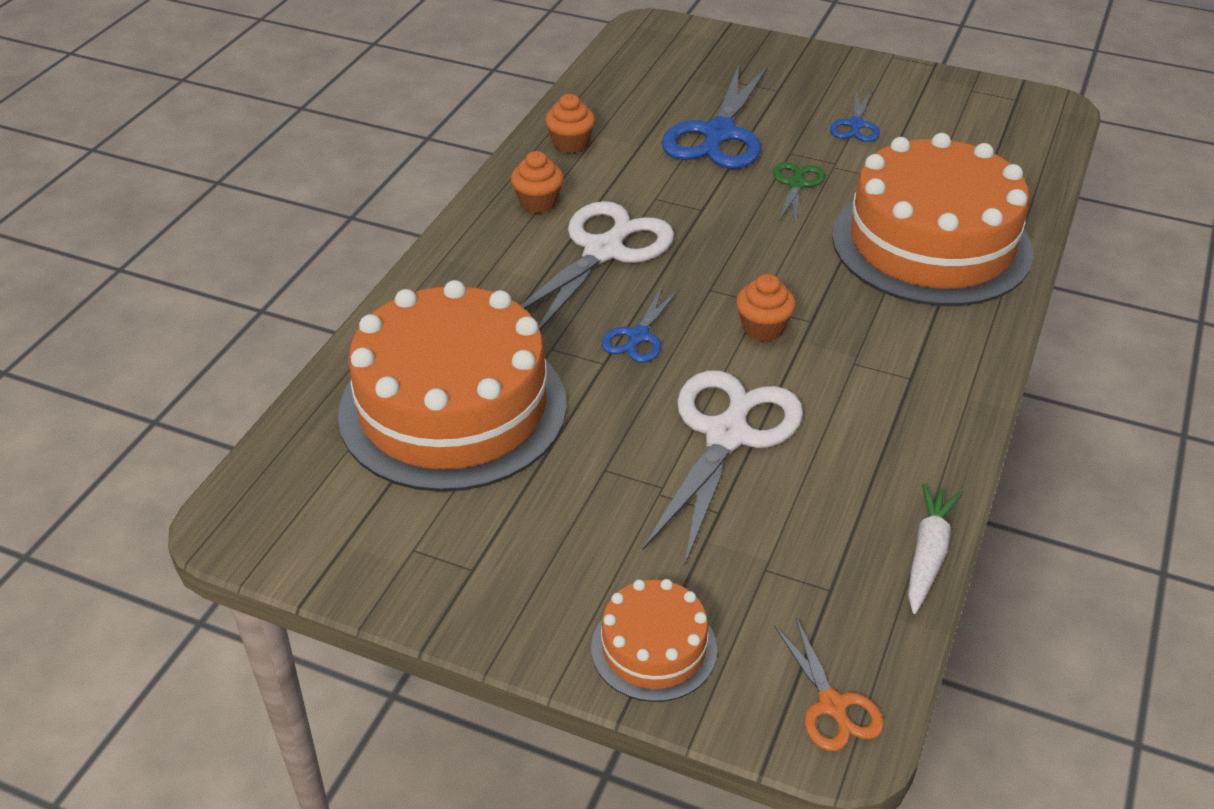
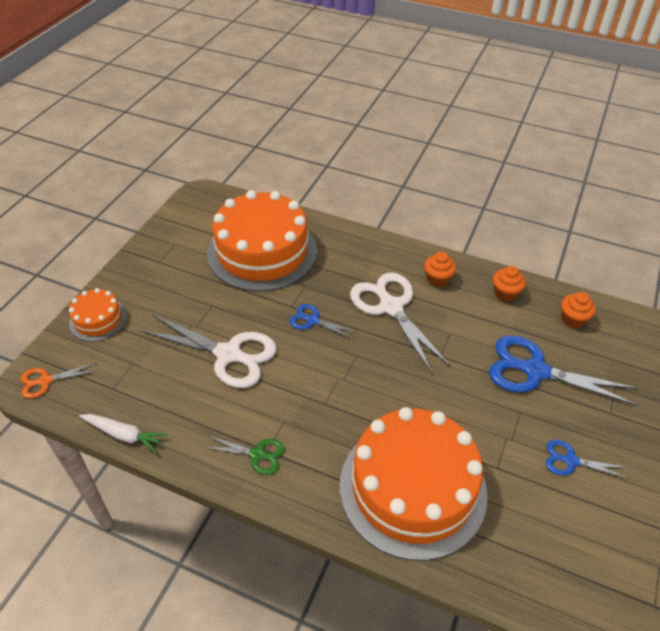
camera: 90 degrees right, 5 degrees up
(603, 251) = (391, 307): white scissors -> white scissors turned 150 degrees counterclockwise
(763, 328) = (318, 378): orange cupcake -> orange cupcake (573, 319)
(796, 184) = (478, 411): green scissors -> green scissors (257, 454)

